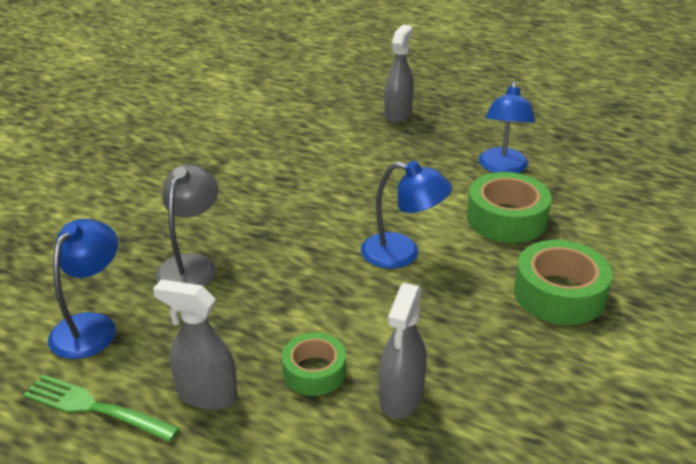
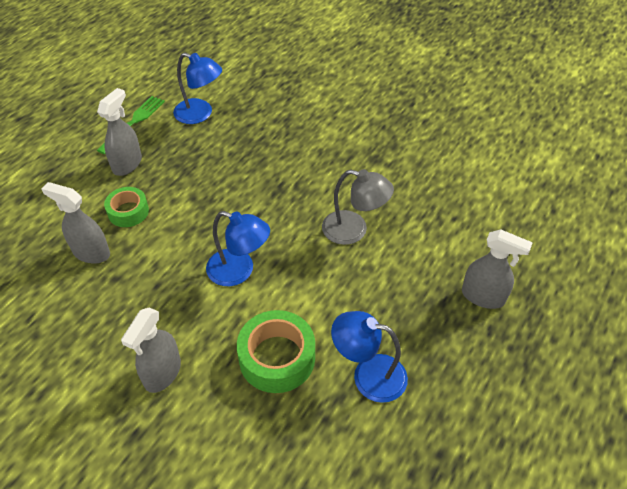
camera: 95 degrees right, 15 degrees up
(191, 265) = (250, 153): grey lamp -> grey lamp (354, 230)
(402, 254) = (239, 271): blue lamp -> blue lamp turned 90 degrees counterclockwise
(559, 294) = (162, 373): green tape -> grey spray bottle

